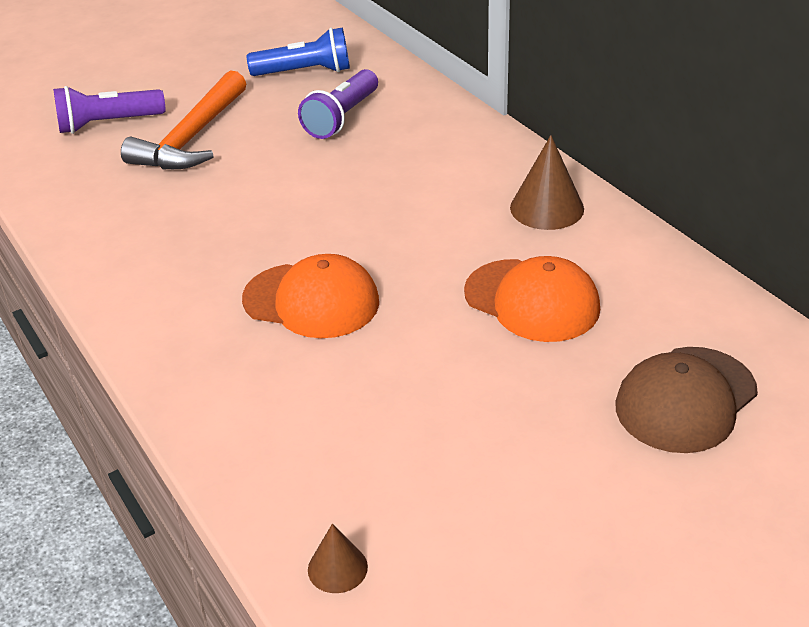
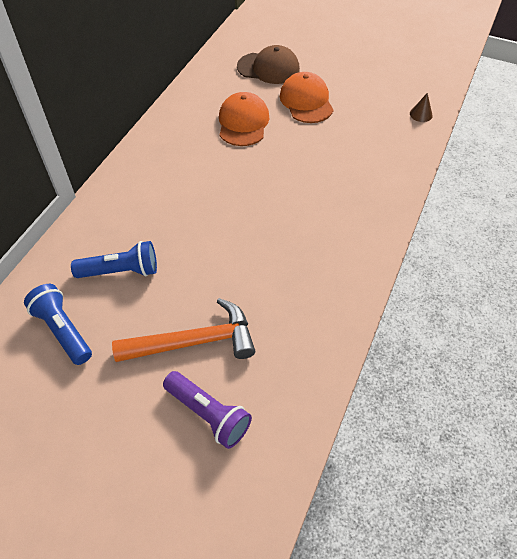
camera: 125 degrees left, 15 degrees up
(311, 301) = (302, 190): orange cap -> orange cap (306, 101)
(342, 118) = (121, 271): purple flashlight -> blue flashlight
(547, 208) = (166, 143): brown cone -> none

